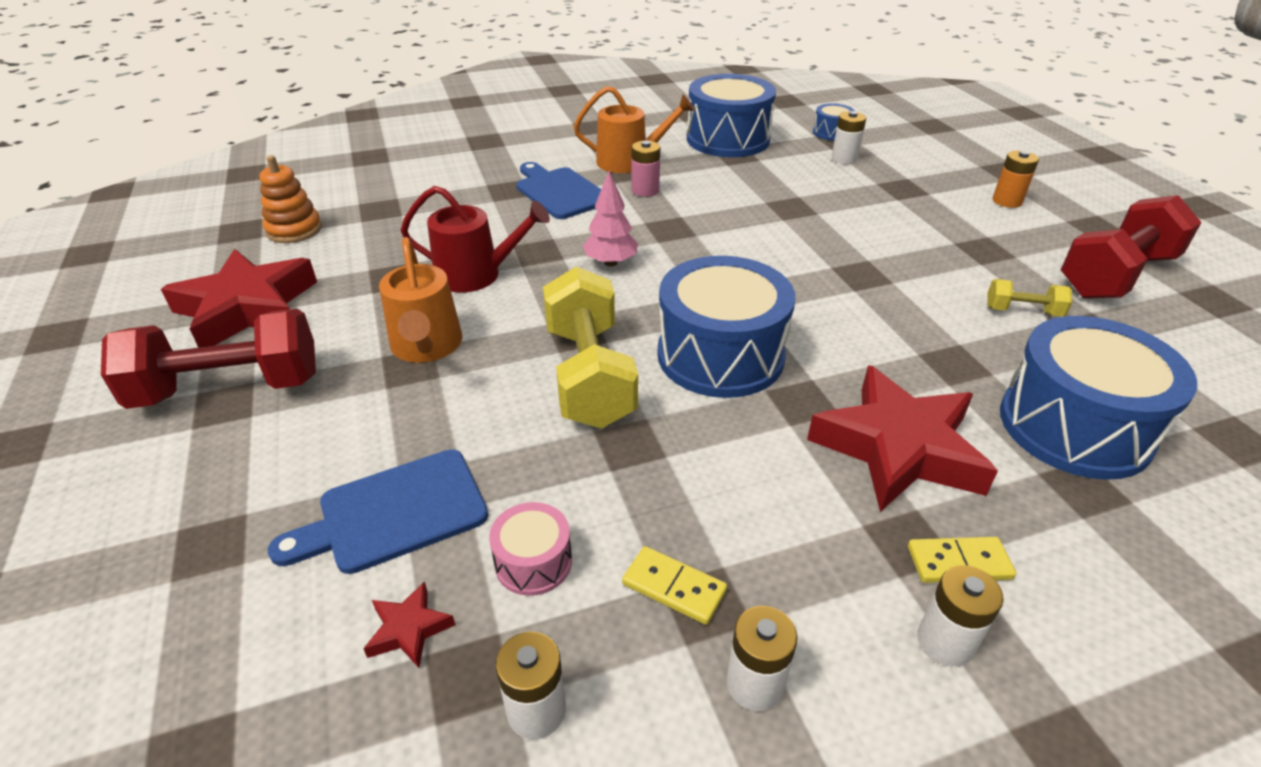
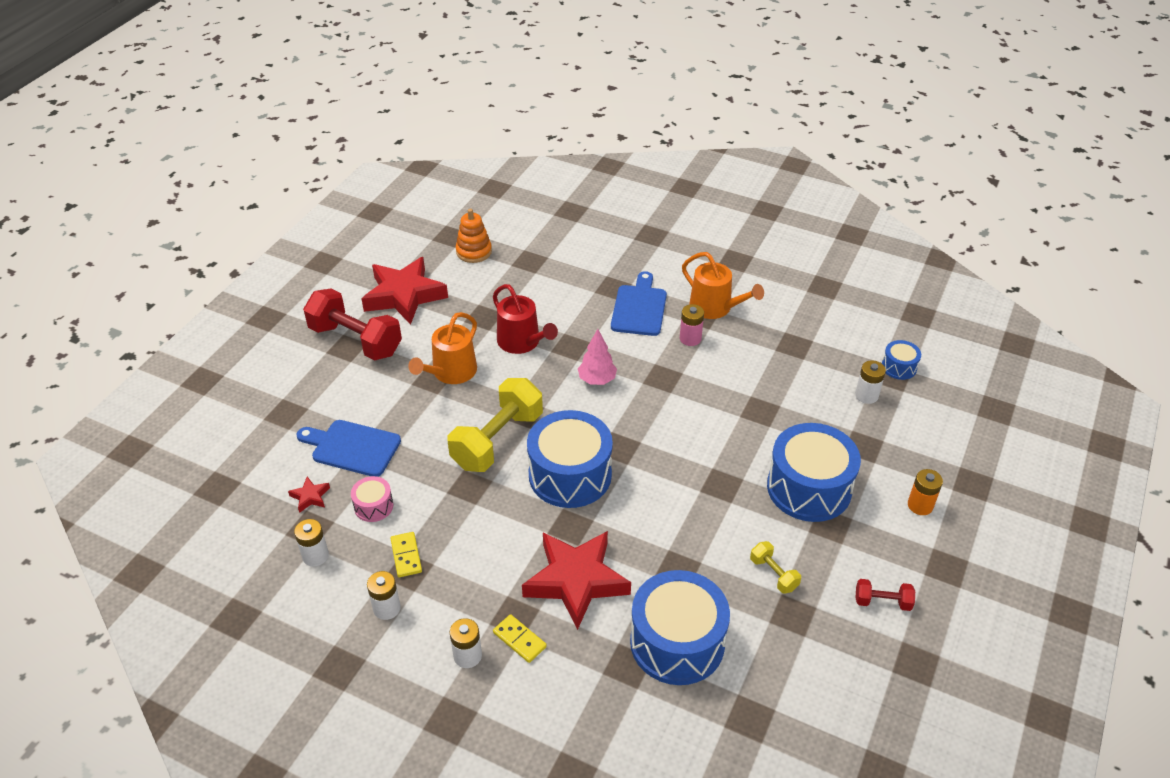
camera: 45 degrees right, 5 degrees up
(728, 139) = (811, 327): blue drum -> blue drum (809, 488)
(1116, 276) = (882, 602): red dumbbell -> red dumbbell, size x0.46

